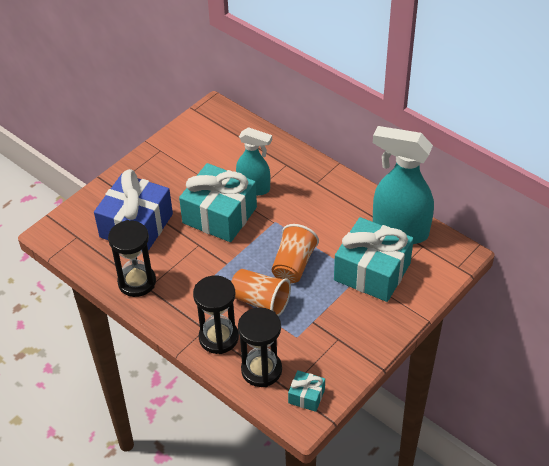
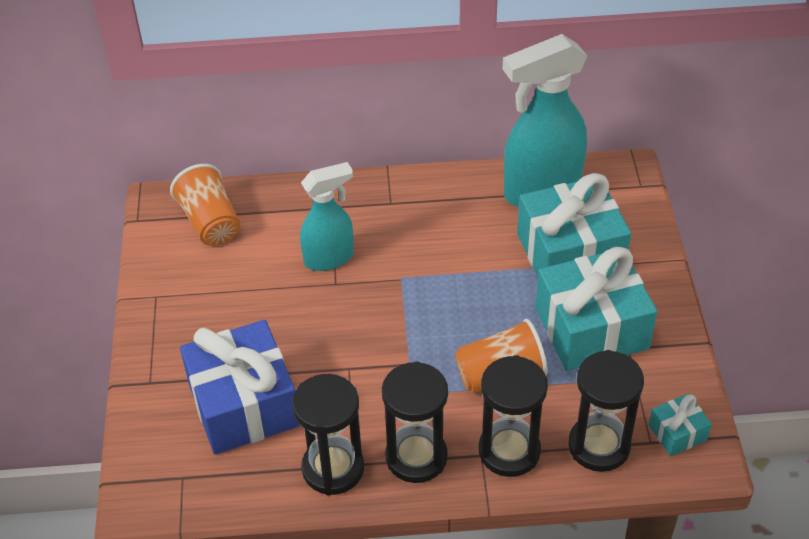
camera: 45 degrees left, 0 degrees up
(176, 306) = (416, 457): none -> black hourglass
(219, 215) = (329, 317): turquoise gift -> turquoise gift (591, 328)
(293, 265) = (483, 308): orange cup -> orange cup (210, 222)

